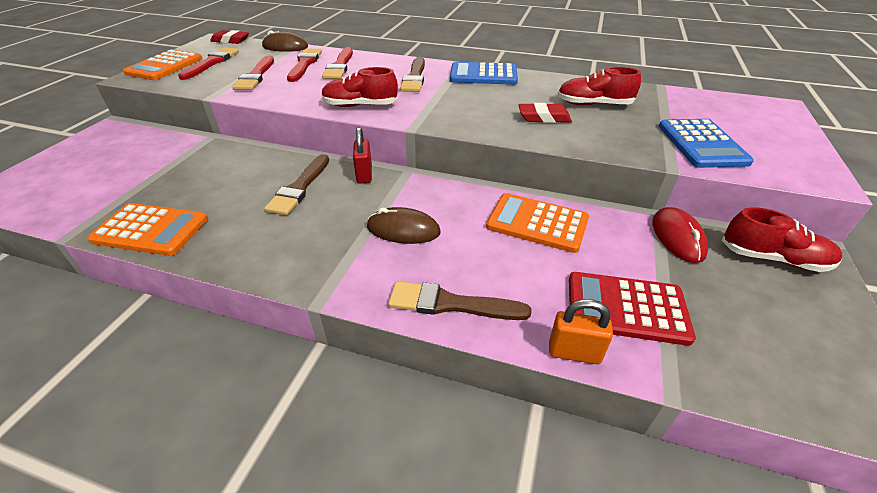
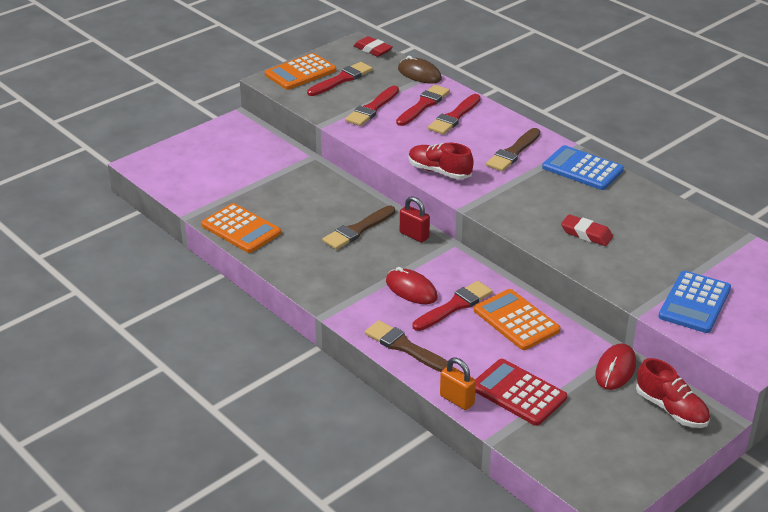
camera: 30 degrees right, 5 degrees down
(364, 175) = (414, 235): red padlock -> red padlock turned 75 degrees counterclockwise
(403, 230) = (411, 289): brown mouse -> red mouse
(463, 231) = (454, 306): none -> red brush
(594, 104) = (650, 235): red shoe -> none

